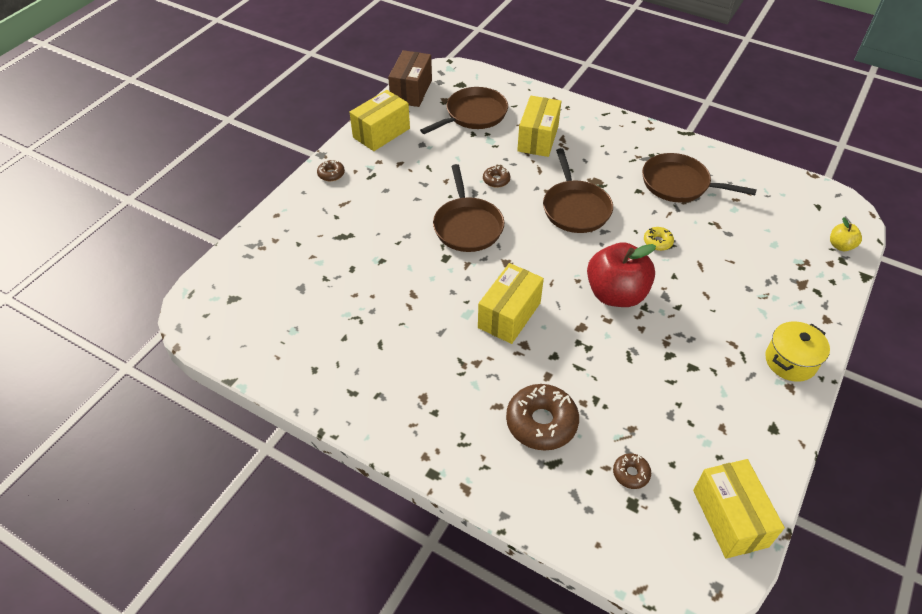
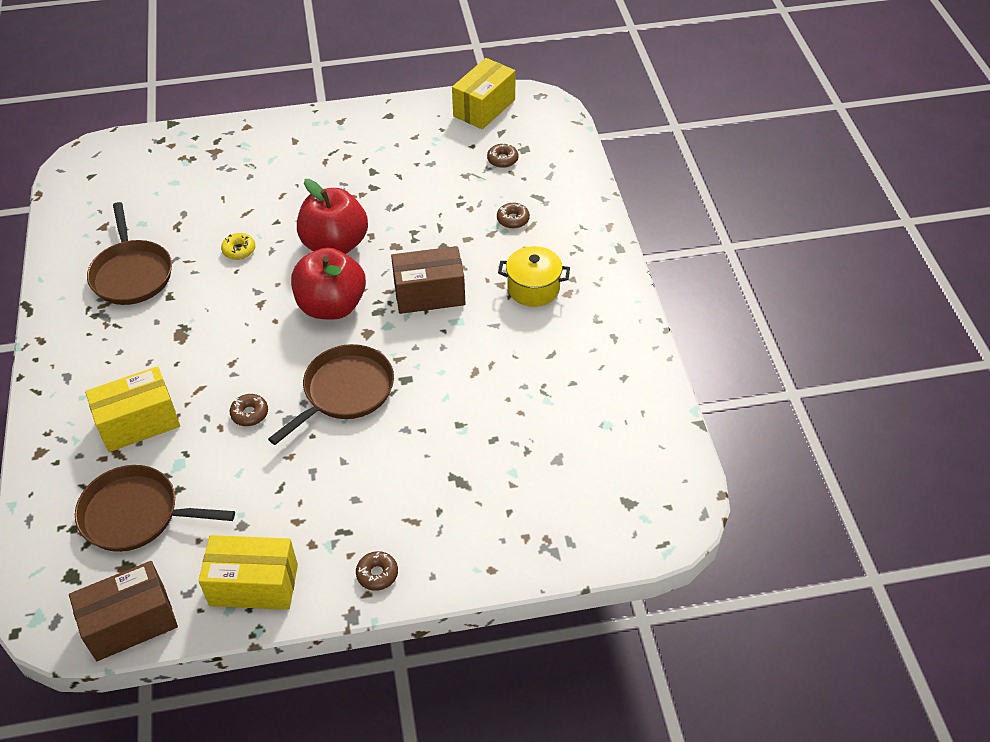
camera: 130 degrees left, 0 degrees up
(509, 315) = (429, 294): yellow box -> brown box
(541, 422) = (513, 219): brown donut -> brown donut, size x0.50
(551, 259) = (331, 306): none -> red apple
(575, 208) = (240, 327): brown pan -> none
(790, 361) = (313, 129): yellow pot -> yellow pot (533, 288)
(840, 246) = (141, 147): yellow apple -> none

